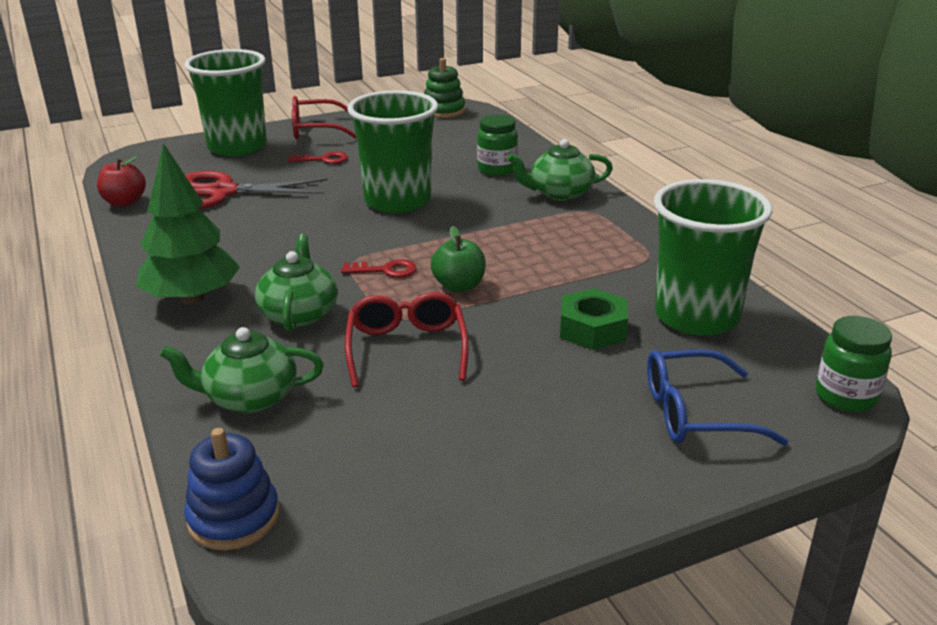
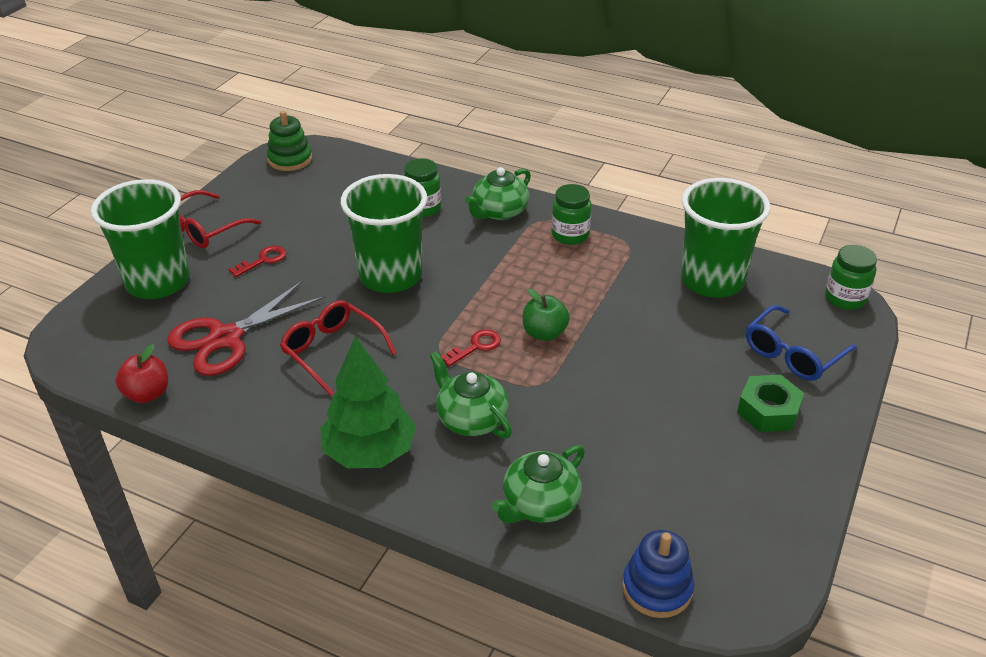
camera: 40 degrees left, 10 degrees up
(406, 348) = (581, 404): red glasses -> red glasses (332, 351)
(592, 329) = (669, 323): green nut -> green nut (768, 410)
(600, 230) = (570, 235): none -> green jar

